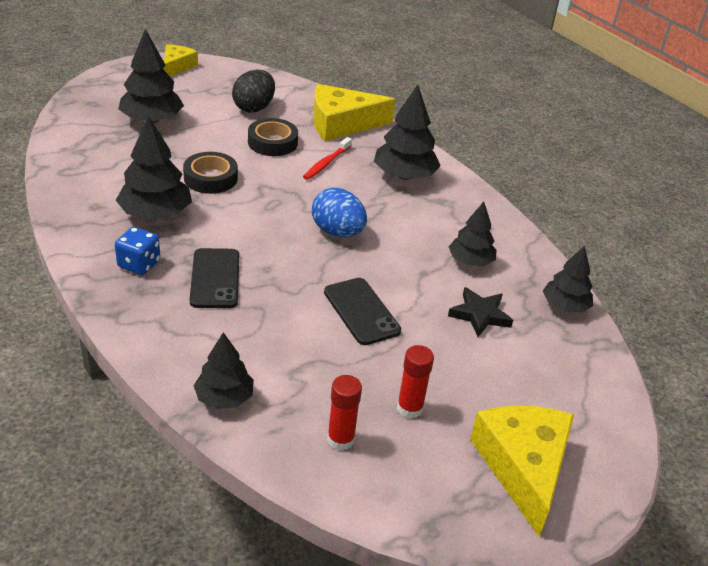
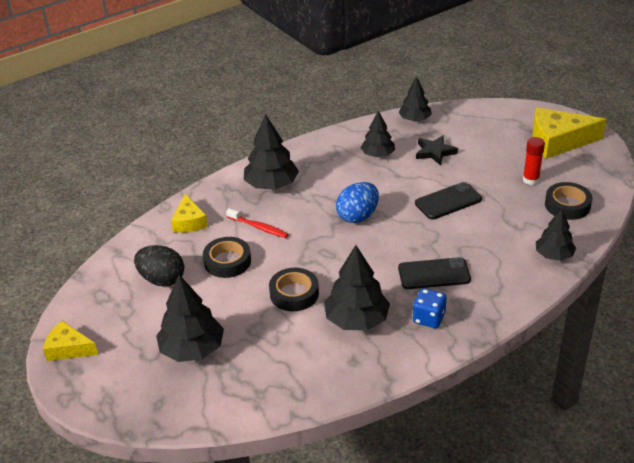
camera: 85 degrees left, 0 degrees up
(340, 439) = (567, 205): red glue stick -> black tape
(342, 124) = (189, 222): yellow cheese -> yellow cheese, size x0.58

